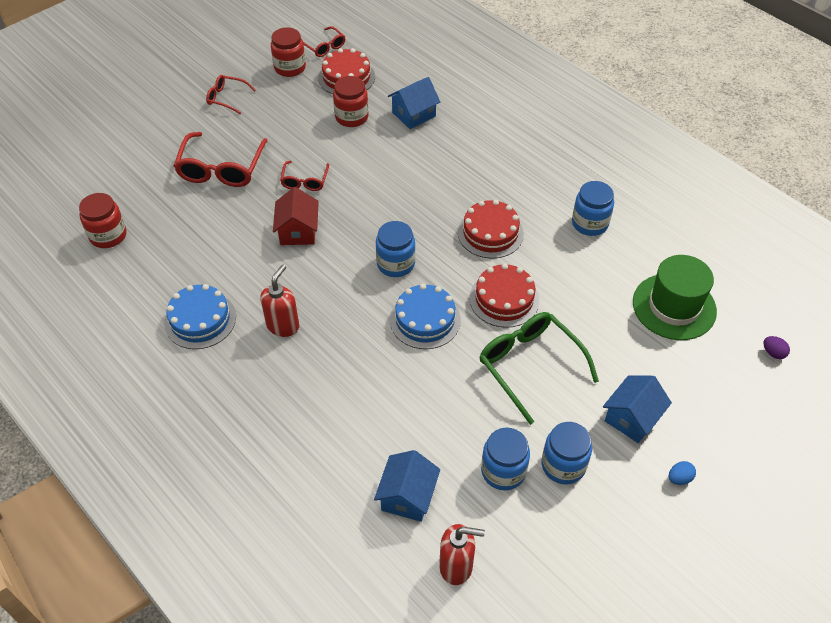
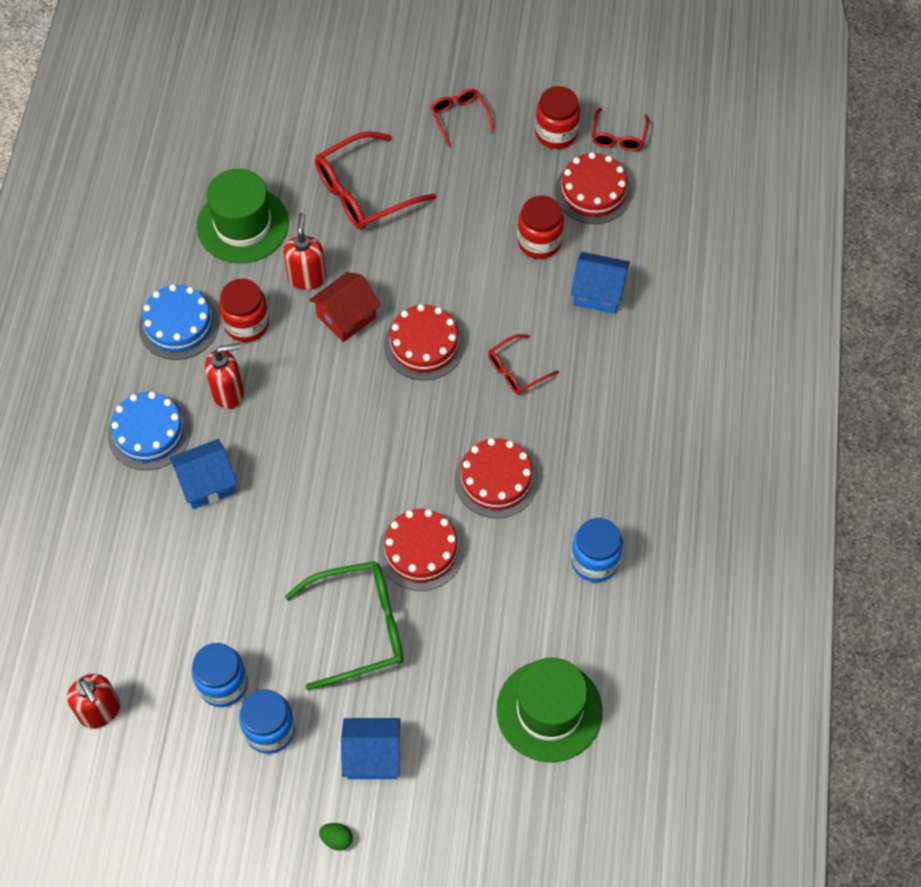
camera: 50 degrees right, 10 degrees up
(108, 235) = (205, 176): red jar -> red jar (246, 324)
(168, 239) = (243, 225): none -> green hat
(247, 232) = (307, 277): none -> red soap dispenser
(305, 181) = (414, 271): red glasses -> red glasses (516, 370)
(361, 208) = (424, 345): none -> red cake
(395, 264) = (381, 427): blue jar -> none
(407, 496) = (136, 626): blue house -> blue house (207, 483)
(425, 320) = (335, 501): blue cake -> blue cake (149, 433)
(530, 365) = (359, 627): green glasses -> green glasses turned 60 degrees clockwise
(679, 478) = (337, 839): blue egg -> green egg
(773, 353) = (569, 841): purple egg -> none

